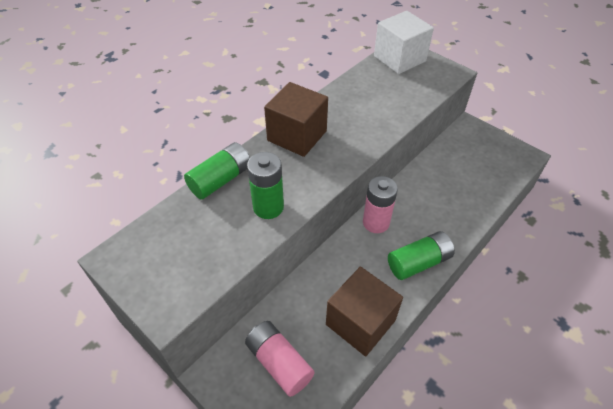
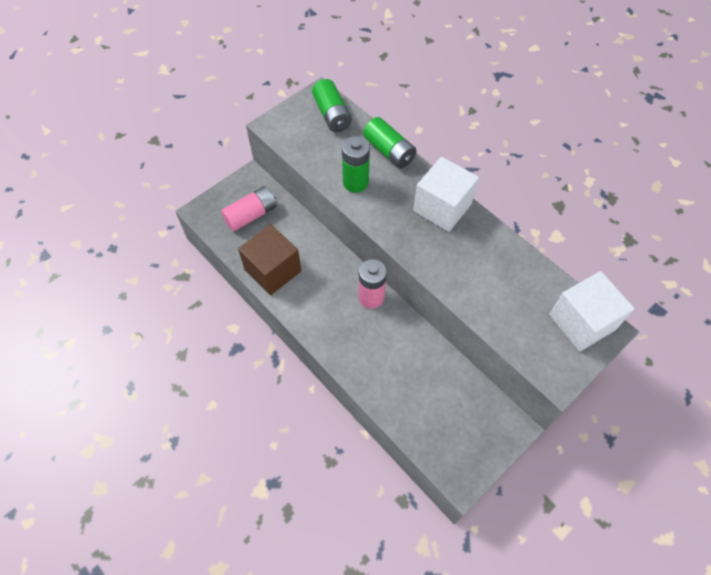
camera: 95 degrees right, 10 degrees up
(297, 136) = (442, 207): brown cube -> white cube
(418, 262) = (323, 325): green battery -> green battery (332, 114)

